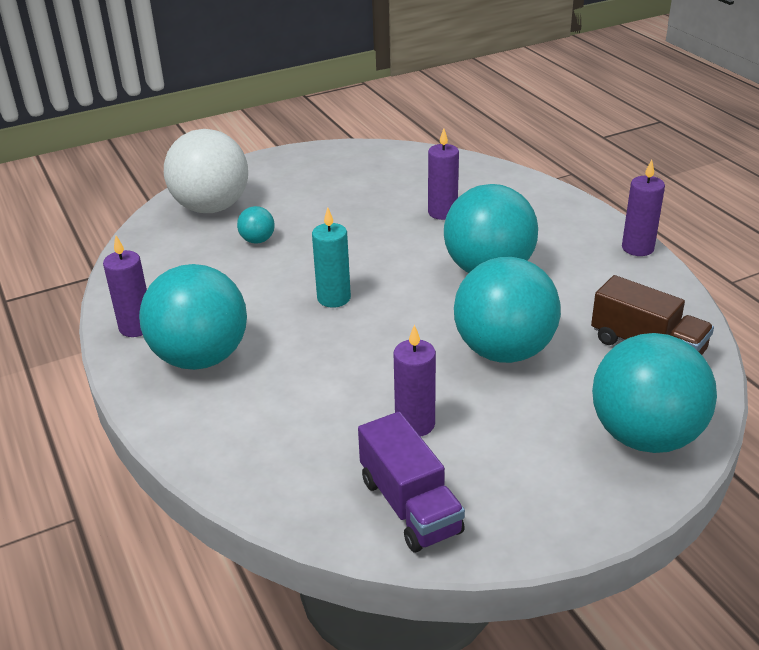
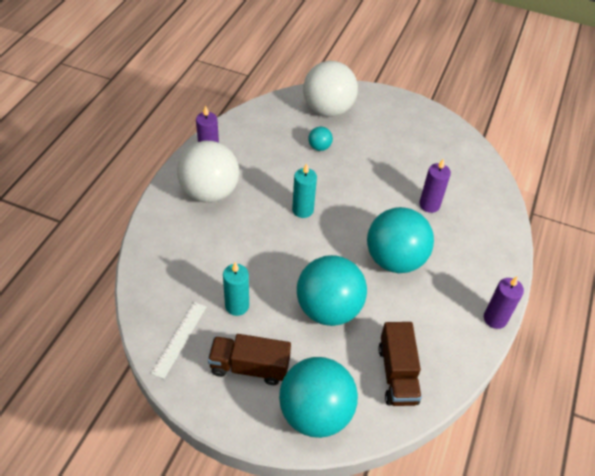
camera: 45 degrees right, 15 degrees up
(201, 358) = (210, 192): turquoise ball -> white ball
(410, 506) = (179, 339): purple truck -> white ruler
(415, 424) = (237, 306): purple candle -> turquoise candle
(523, 460) = (249, 367): none -> brown truck

